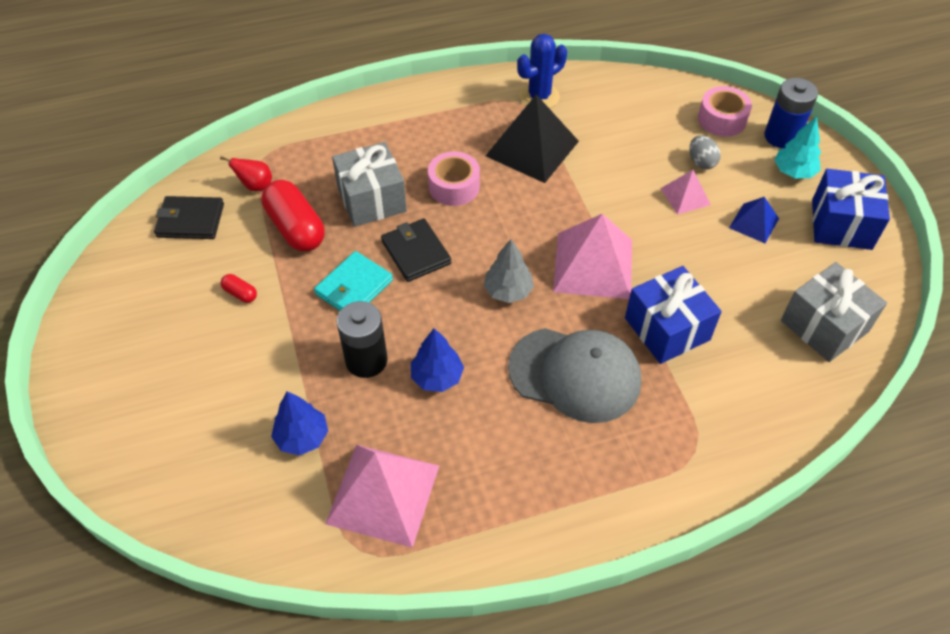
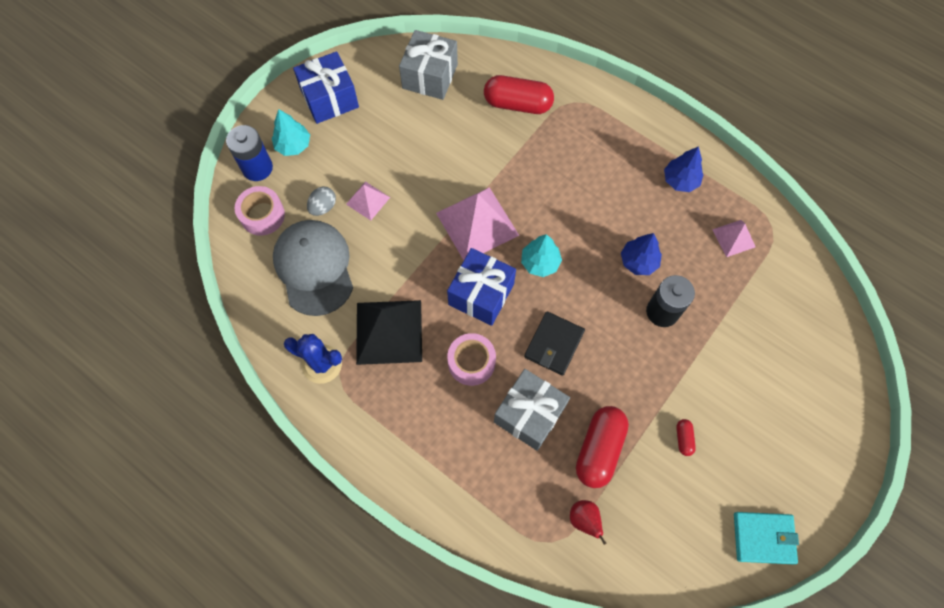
camera: 125 degrees left, 15 degrees up
(190, 220) = (656, 541): black wallet -> none
(302, 437) = (742, 308): blue tree -> blue tree (680, 180)
(354, 287) = (615, 364): turquoise wallet -> turquoise wallet (763, 538)
(383, 494) = (733, 238): pink pyramid -> pink pyramid, size x0.52
(508, 291) = (540, 262): grey tree -> turquoise tree
(575, 374) = (572, 187): grey cap -> grey cap (314, 268)
(667, 329) = (497, 155): blue gift -> blue gift (481, 294)
(729, 389) = (517, 104): none -> red capsule
(754, 223) = (365, 148): blue pyramid -> none

